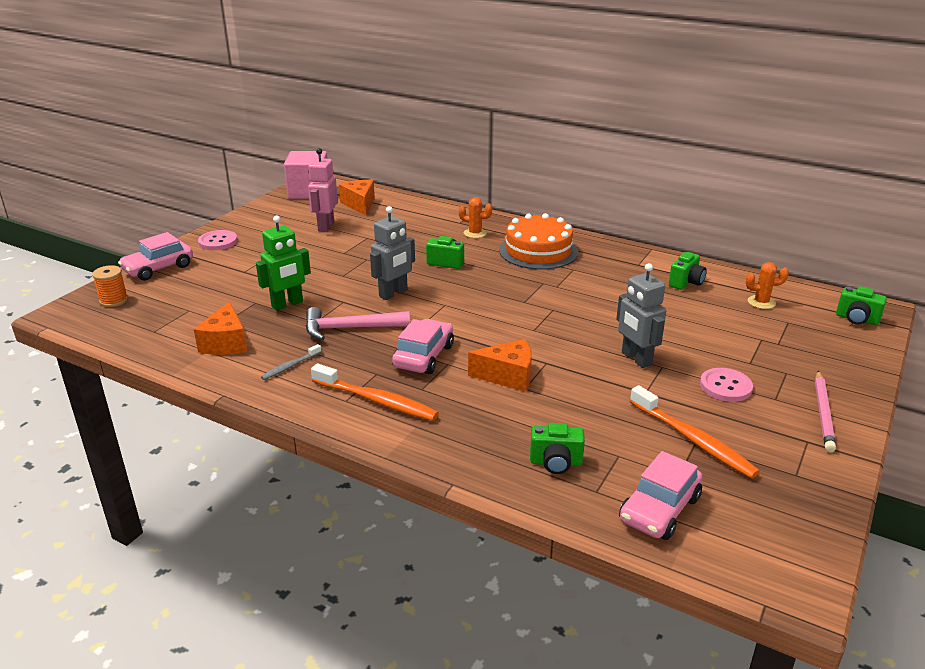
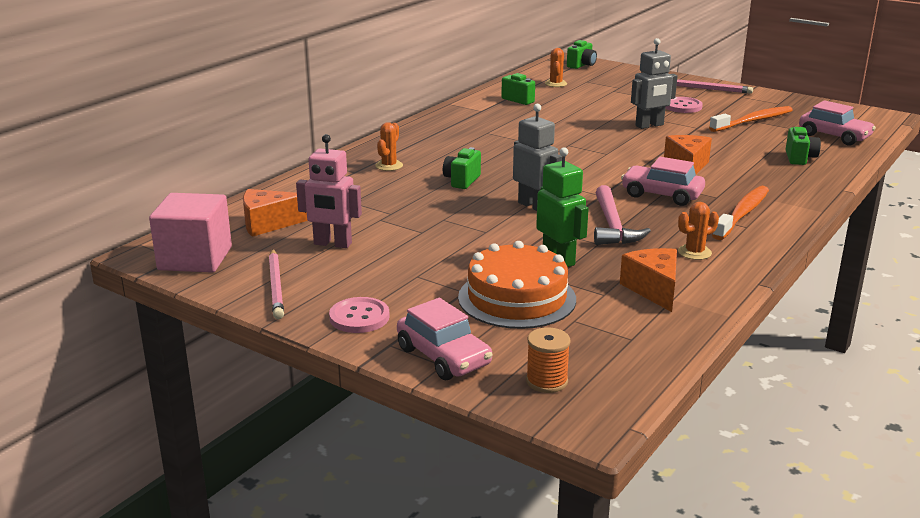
camera: 85 degrees left, 5 degrees down
(226, 343) = (653, 289): orange cheese -> orange cheese turned 105 degrees counterclockwise
(266, 216) = (276, 286): none -> pink pencil
(290, 366) = (694, 252): grey toothbrush -> orange cactus
(538, 251) = (443, 142): orange cake -> orange cake (517, 298)

